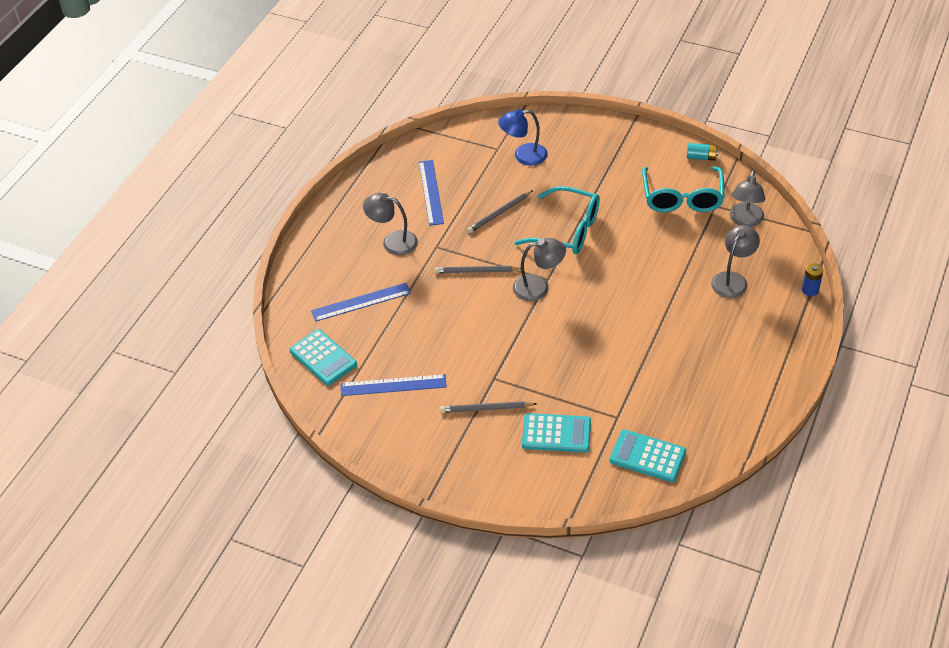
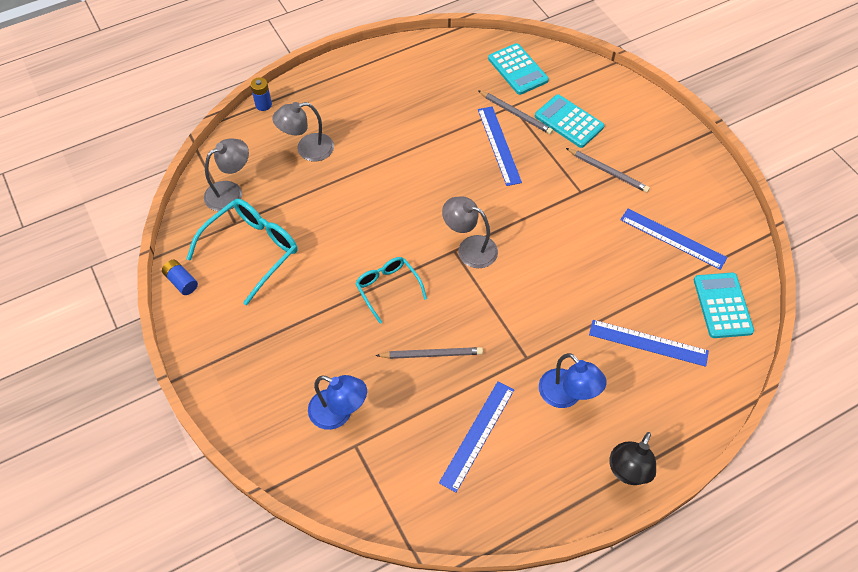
camera: 145 degrees left, 10 degrees up
(324, 226) = (627, 472): none -> black lamp
(393, 241) = (566, 396): grey lamp -> blue lamp
(477, 271) = (511, 302): grey pencil -> grey pencil (515, 114)
(567, 230) = (387, 288): turquoise glasses -> turquoise glasses, size x0.62
(593, 375) = (499, 145): none -> blue ruler
(701, 157) = (181, 282): turquoise battery -> blue battery

